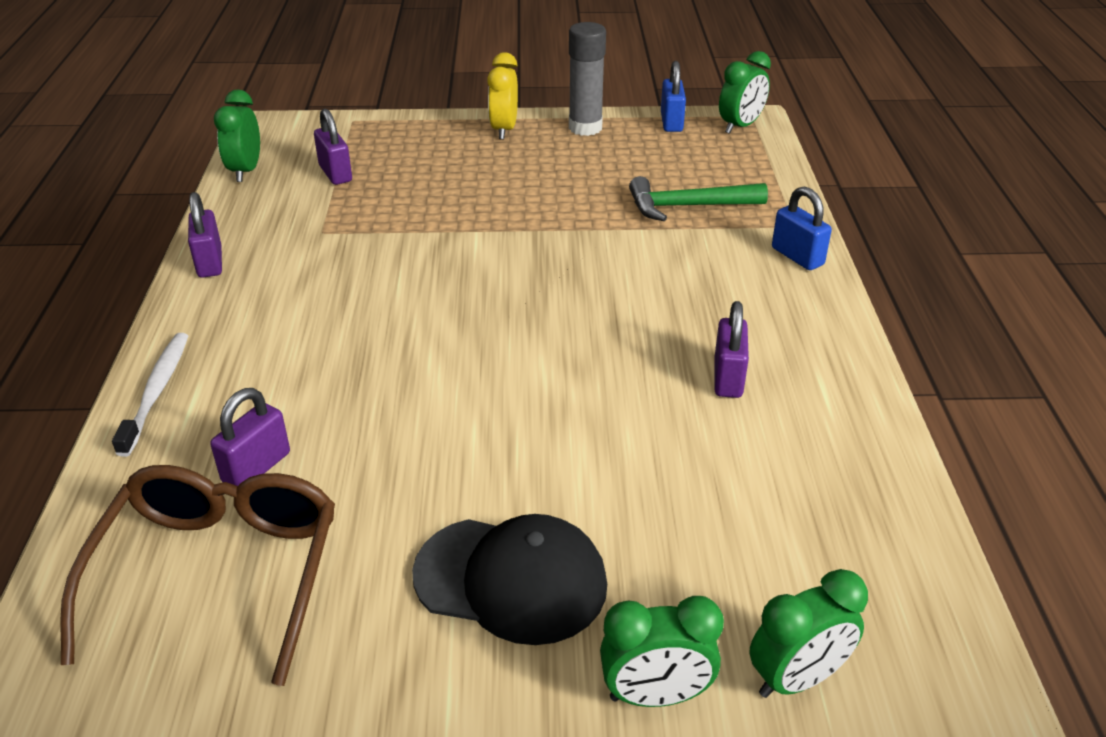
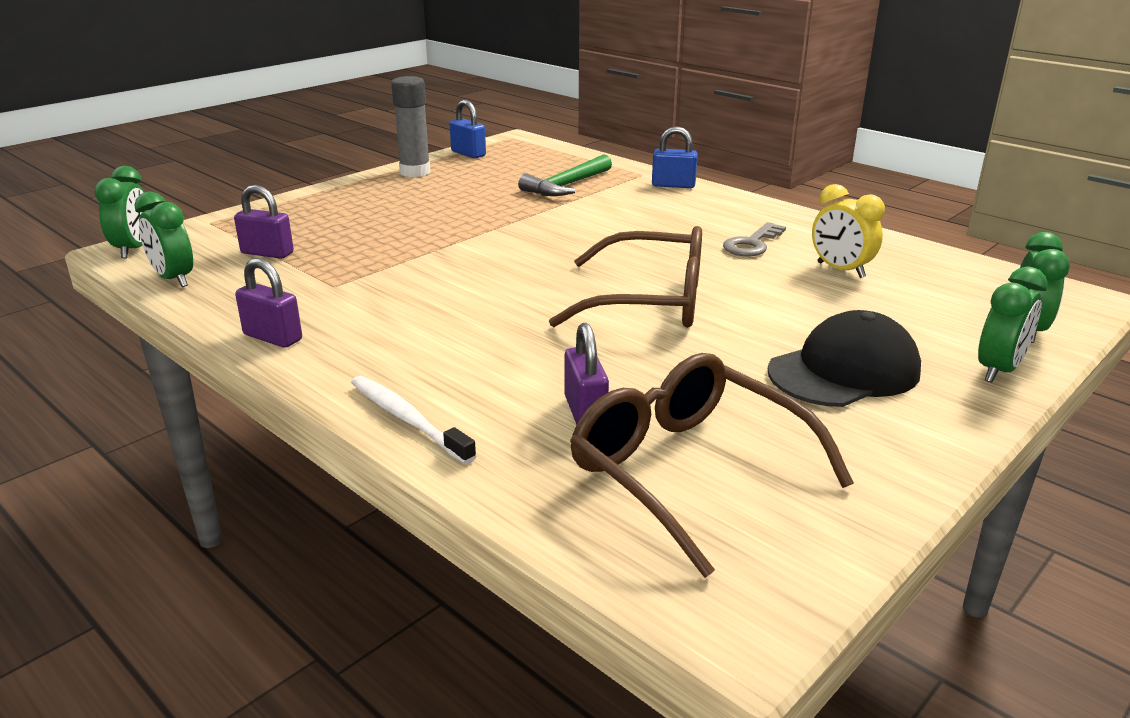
camera: 45 degrees left, 10 degrees down
(503, 388) = (648, 301): none -> brown glasses
(504, 130) = (356, 190): yellow clock -> yellow clock (840, 270)
(728, 378) = (752, 244): purple padlock -> grey key
(740, 126) = (516, 143): green clock -> green clock (134, 249)

